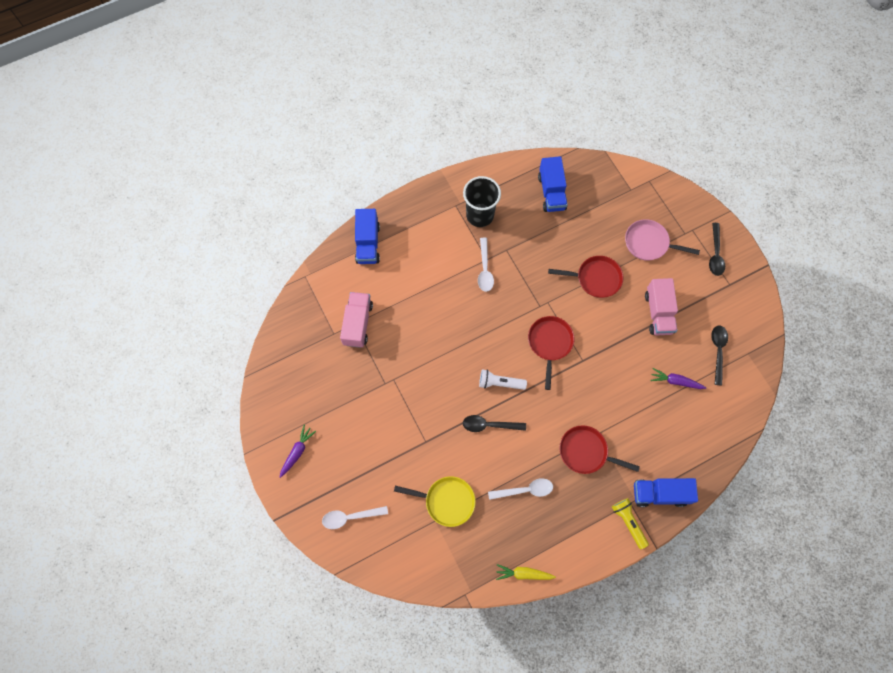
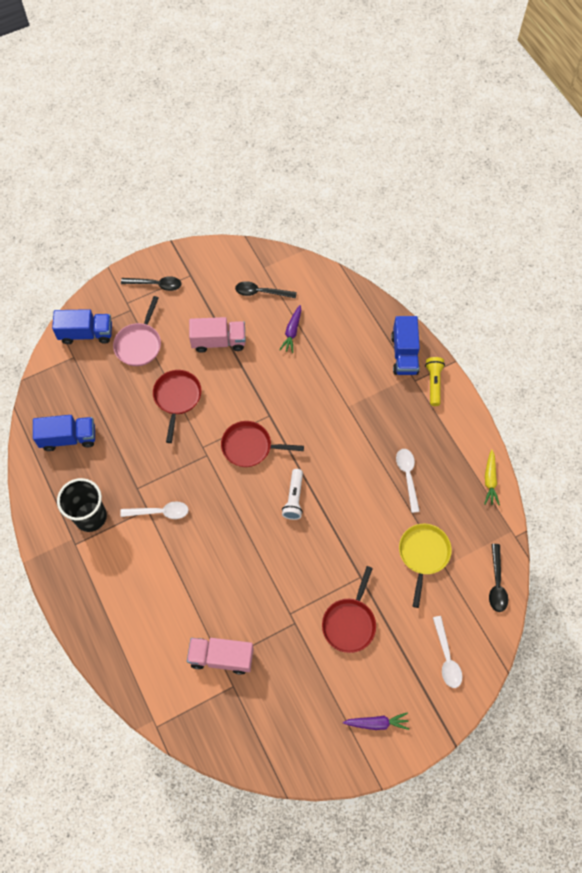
camera: 90 degrees left, 5 degrees down
(297, 452) = (377, 723): purple carrot -> purple carrot turned 150 degrees clockwise
(368, 243) = (117, 648): blue truck -> blue truck (86, 333)
(489, 425) = (340, 510): black spoon -> black spoon (496, 583)
(586, 452) = (366, 417): red pan -> red pan (350, 622)
(628, 522) = (433, 383): yellow flashlight -> yellow flashlight turned 120 degrees clockwise

